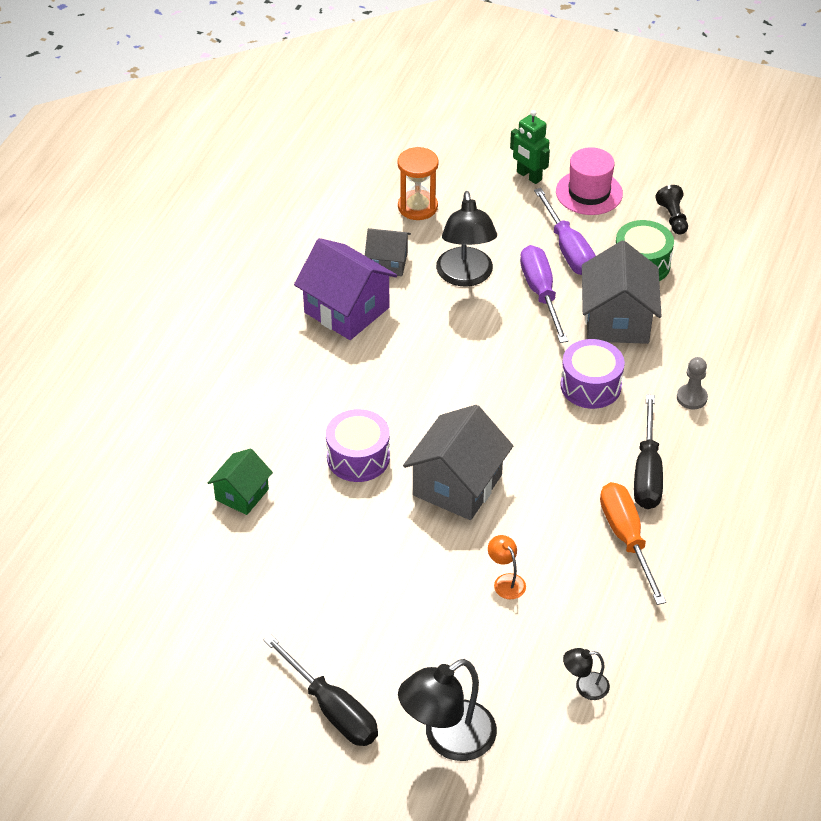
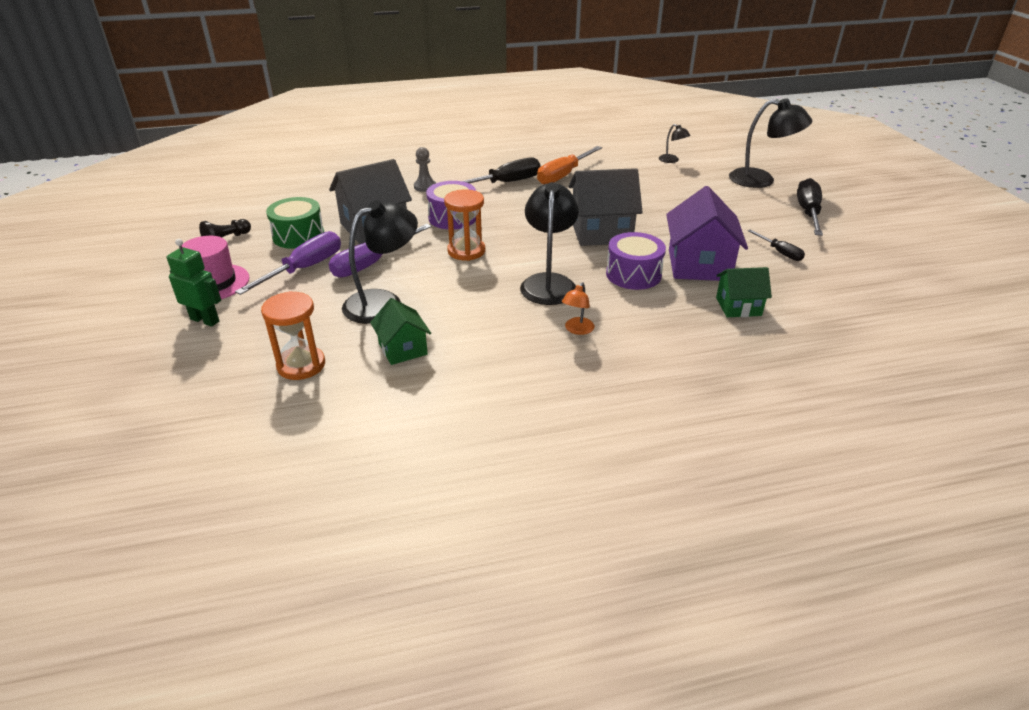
camera: 125 degrees left, 10 degrees down
(286, 603) = (780, 252): none -> black screwdriver
(346, 310) = (489, 345): purple house -> purple house (699, 265)
(387, 263) = (403, 349): grey house -> green house
(400, 391) = (548, 282): none -> black lamp
(506, 581) = (645, 196): orange lamp -> orange lamp (577, 330)
(508, 364) = (466, 251): none -> orange hourglass
(529, 176) = (205, 320): green robot -> green robot turned 75 degrees counterclockwise

